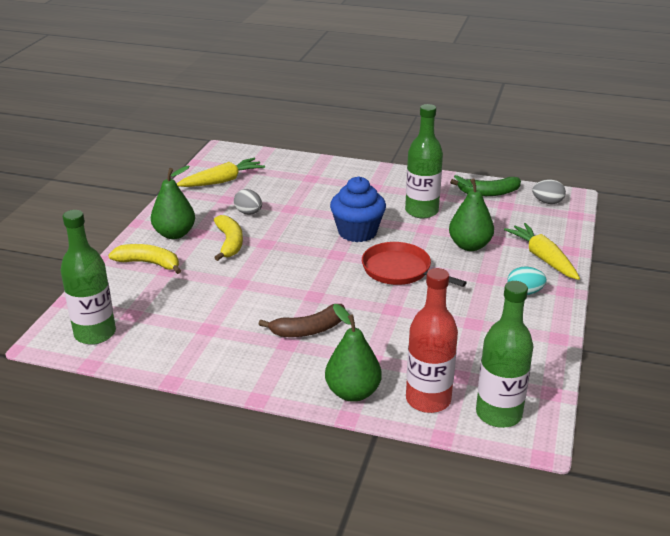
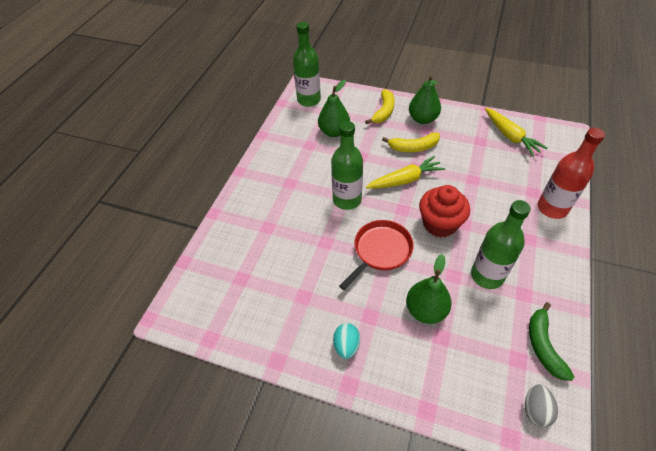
camera: 95 degrees right, 20 degrees up
(248, 213) = (460, 155): grey egg -> none
(308, 330) = (304, 193): brown banana -> none
(353, 392) = (235, 216): green pear -> green pear (334, 132)
(357, 232) = (439, 224): blue cupcake -> red cupcake
(428, 400) = (219, 257): red bottle -> red bottle (552, 208)
(498, 414) = (195, 298): green bottle -> green bottle (347, 200)
(542, 258) = (408, 376): yellow carrot -> yellow carrot (405, 180)

